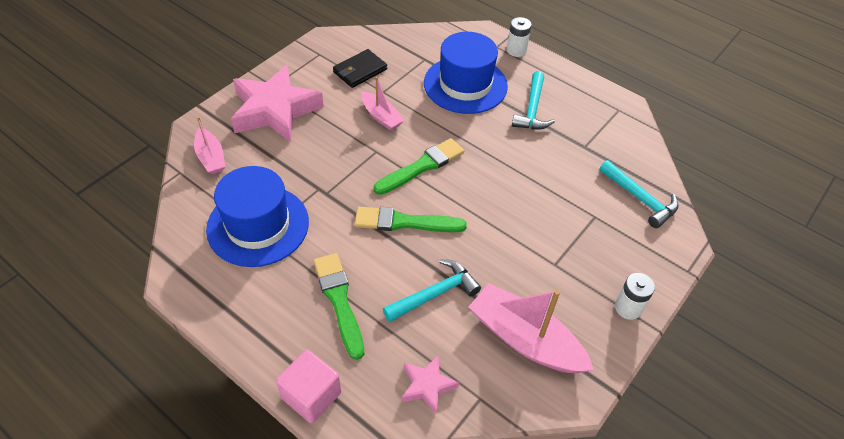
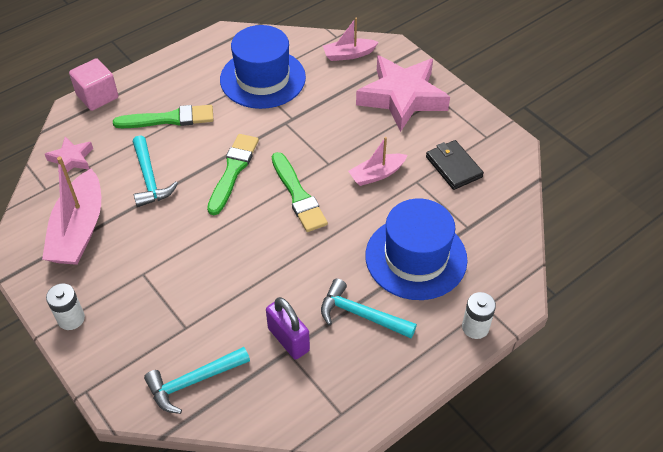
camera: 105 degrees right, 0 degrees up
(525, 339) = (79, 230): pink boat -> pink boat turned 135 degrees clockwise
(574, 147) = (288, 339): none -> purple padlock

